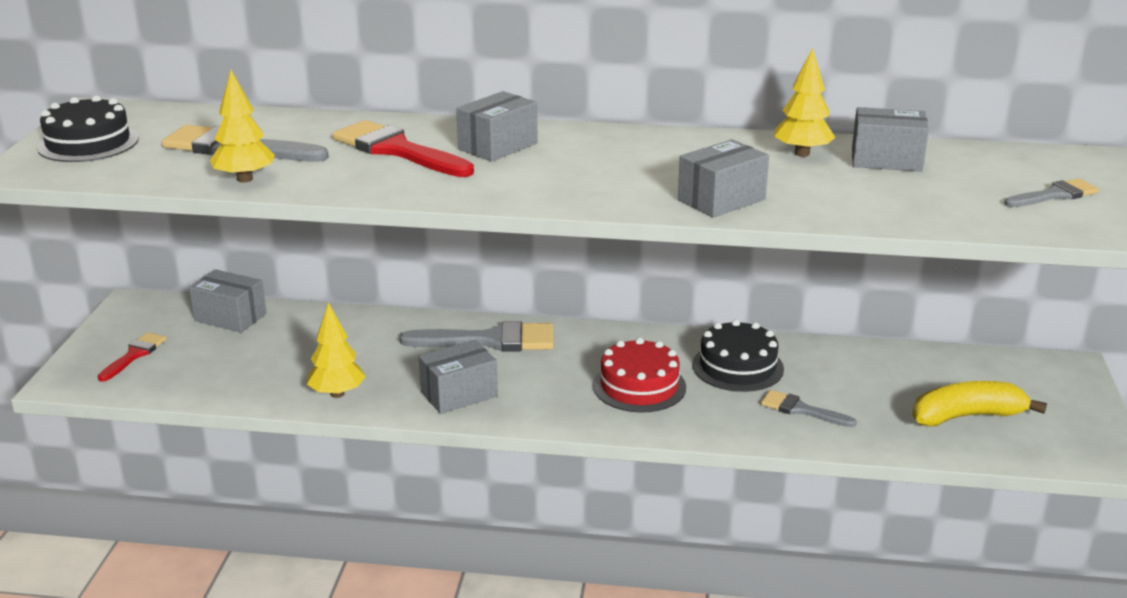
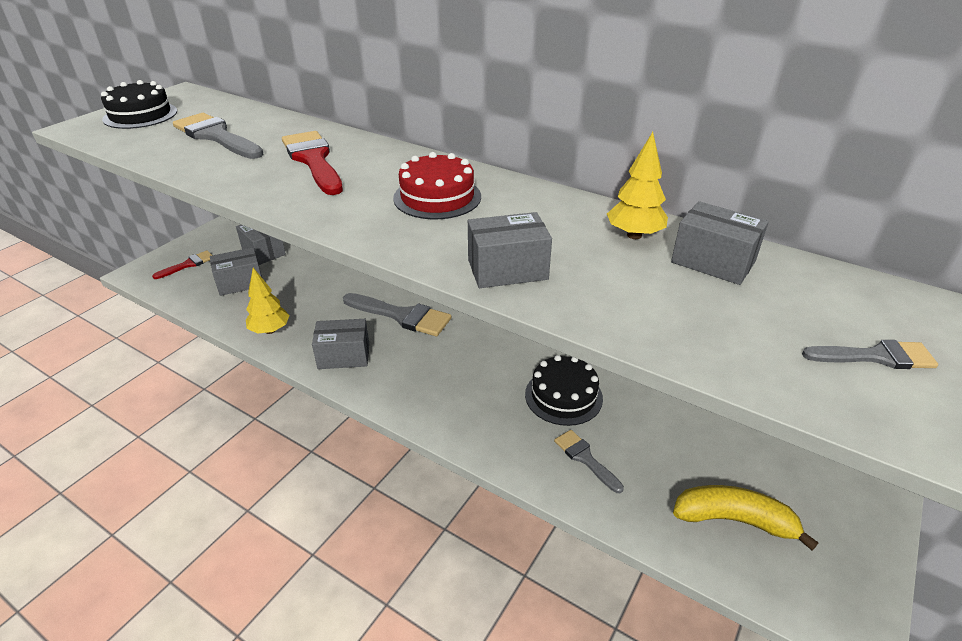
camera: 25 degrees right, 10 degrees up
(244, 179) = (186, 163): yellow tree -> none
(498, 146) = (387, 172): grey box -> grey box (240, 283)
(639, 386) = (473, 390): red cake -> red cake (437, 197)

